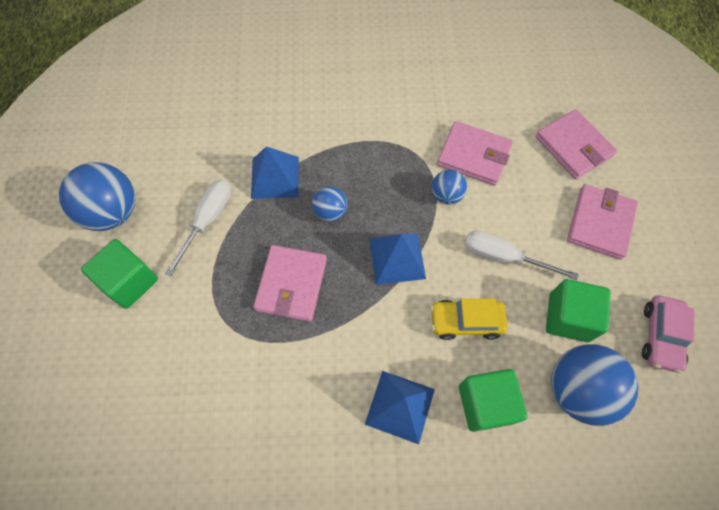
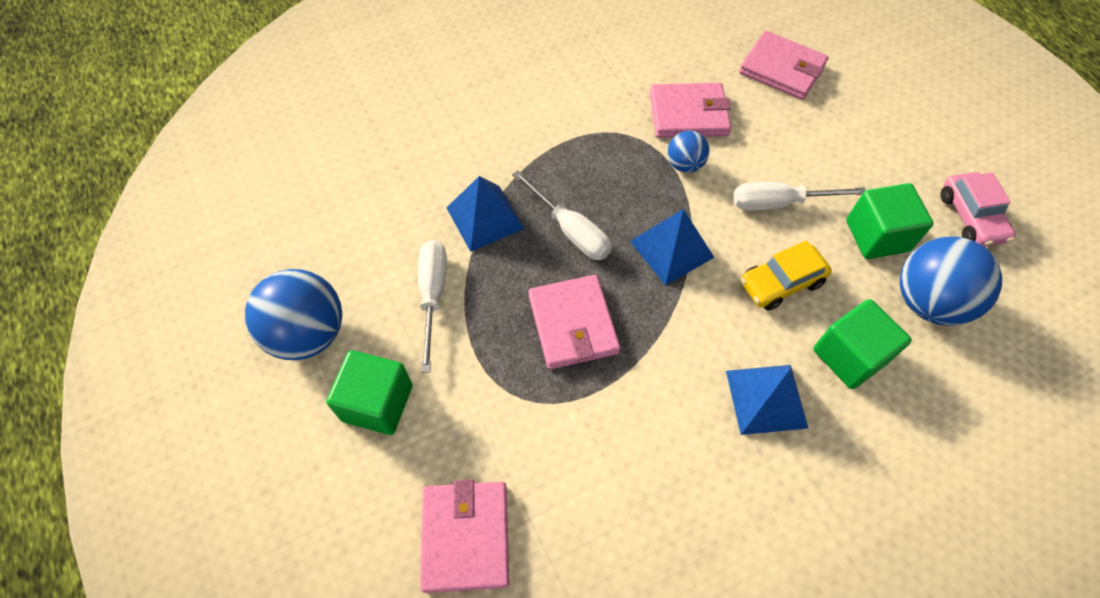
camera: 25 degrees left, 5 degrees down
(330, 212) = (570, 230): blue ball -> white screwdriver
(600, 223) = (851, 133): pink wallet -> pink wallet (466, 536)

